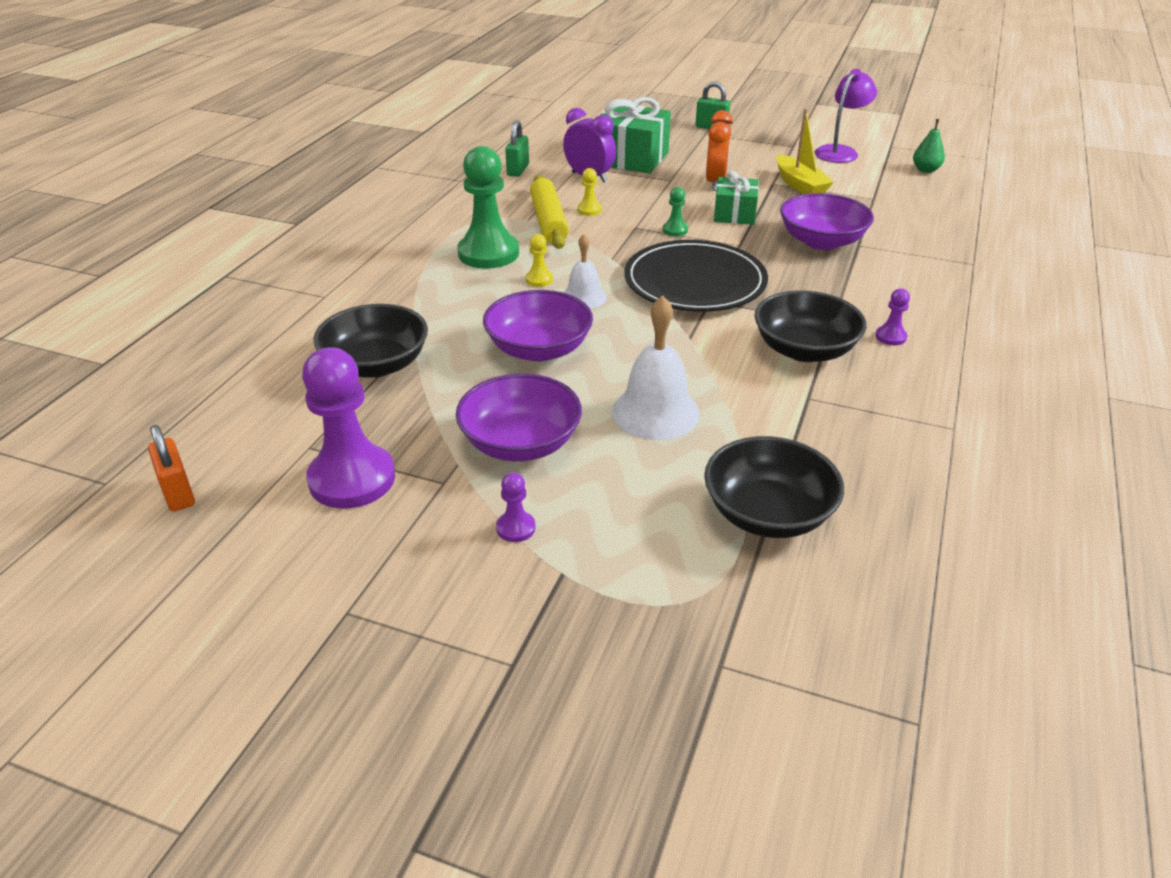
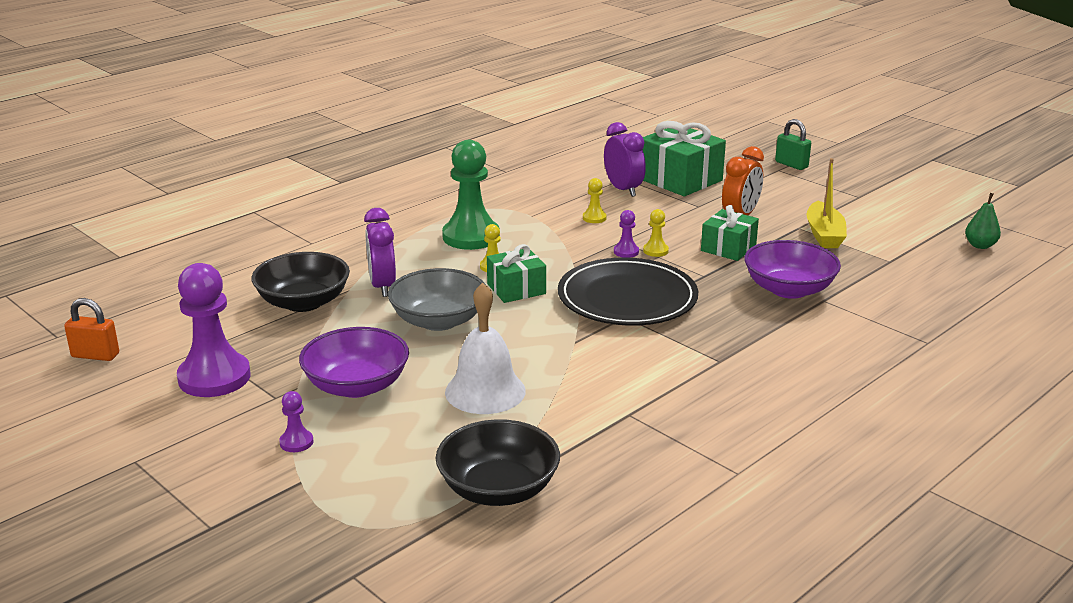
camera: 25 degrees right, 10 degrees down
(178, 493) = (95, 355): orange padlock -> orange padlock turned 75 degrees counterclockwise
(446, 326) = (382, 286): none -> purple clock
(518, 170) = (564, 171): green padlock -> none
(539, 349) = (438, 321): purple bowl -> grey bowl
(549, 221) = (548, 220): yellow rolling pin -> none
(584, 297) = (516, 289): white bell -> green gift
(675, 230) = (655, 251): green pawn -> yellow pawn
(804, 350) = (668, 376): black bowl -> none
(840, 151) = (904, 211): purple lamp -> none
(890, 337) = (763, 385): purple pawn -> purple pawn (626, 252)

